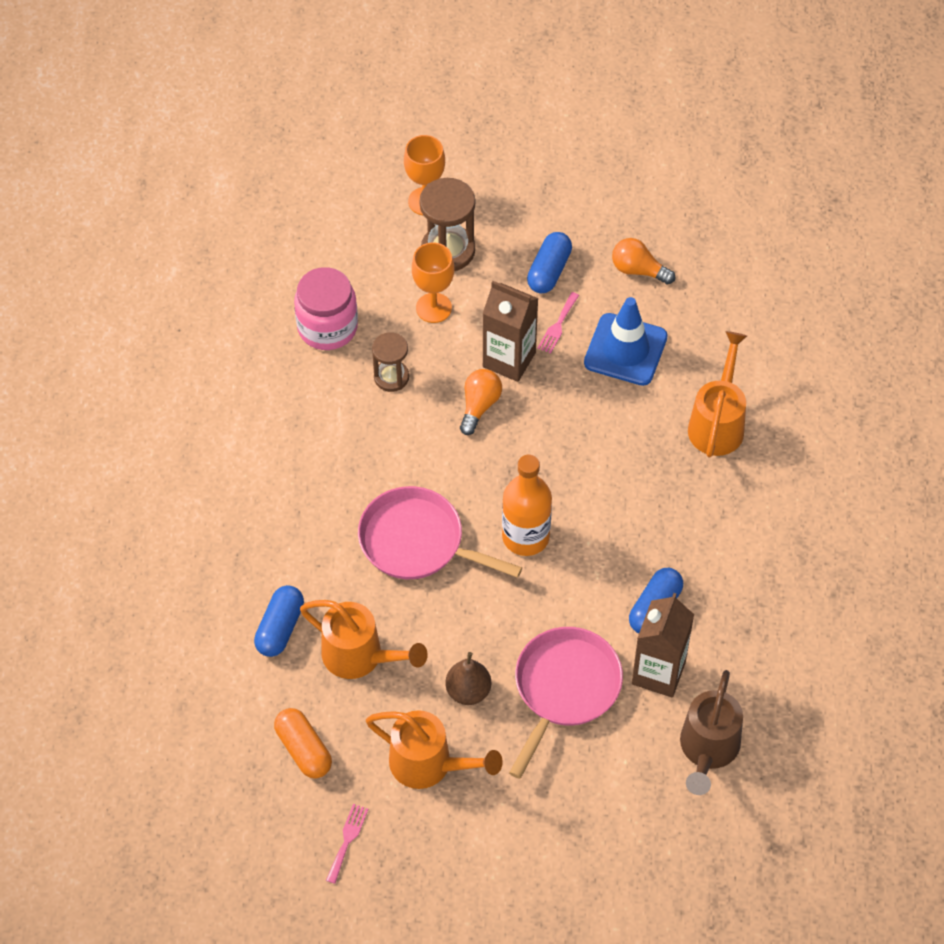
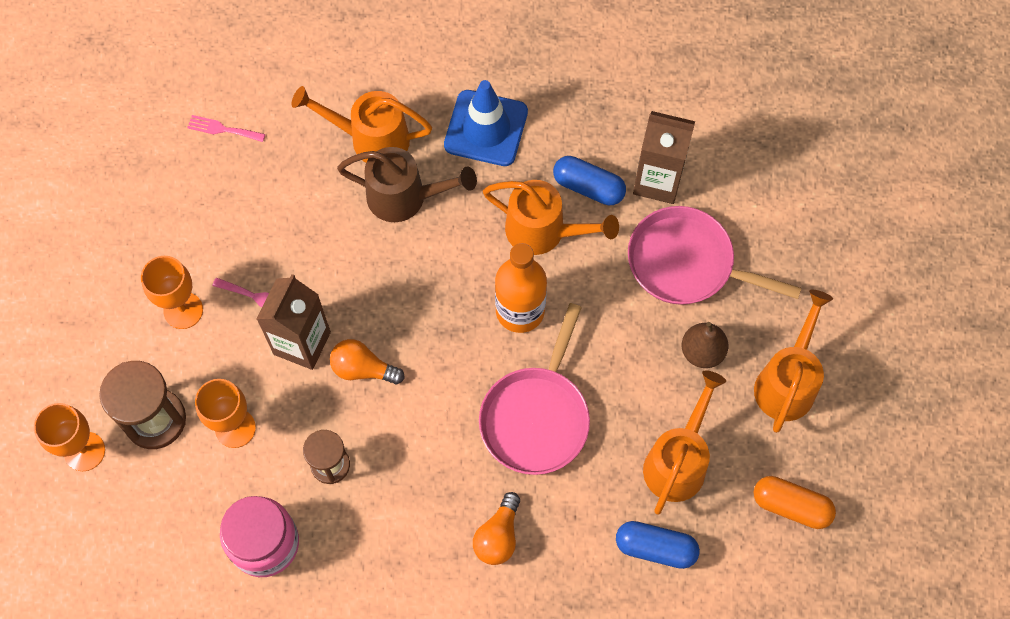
camera: 95 degrees left, 10 degrees up
(304, 749) = (791, 506): orange capsule -> orange capsule turned 60 degrees clockwise
(347, 840) = (880, 451): pink fork -> pink fork (222, 129)
(549, 271) = (183, 310): blue capsule -> orange goblet
(608, 564) = (544, 232): none -> orange watering can
(625, 350) = (285, 228): blue traffic cone -> blue traffic cone (486, 128)
(638, 270) = (181, 221): orange light bulb -> orange light bulb (498, 536)
(707, 750) = (732, 136): brown watering can -> brown watering can (405, 197)

